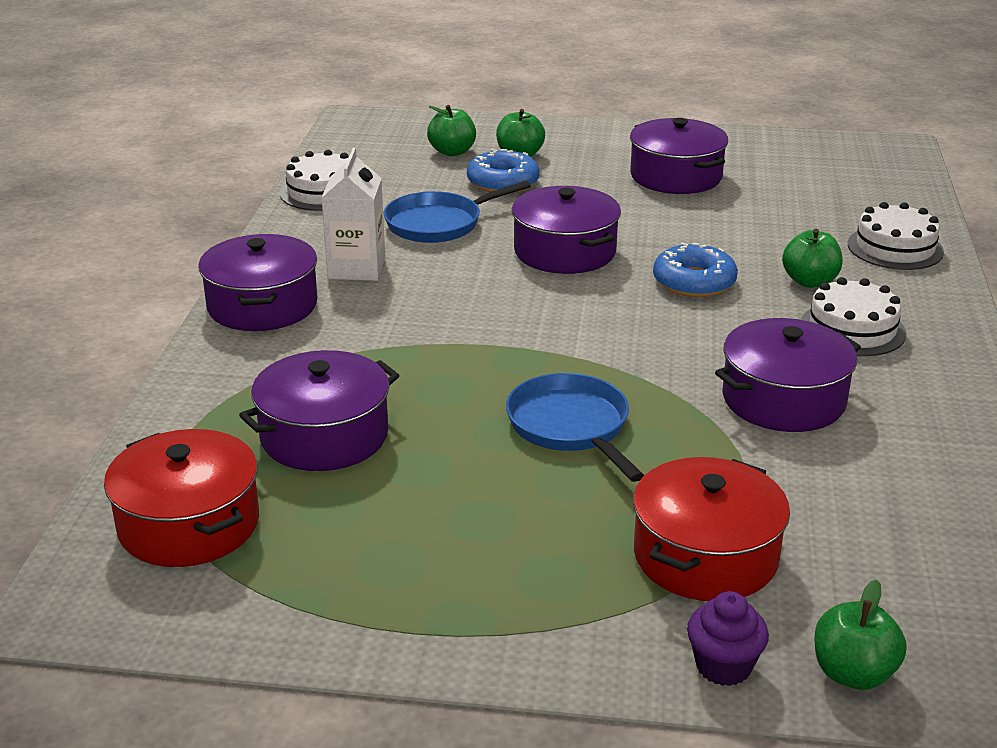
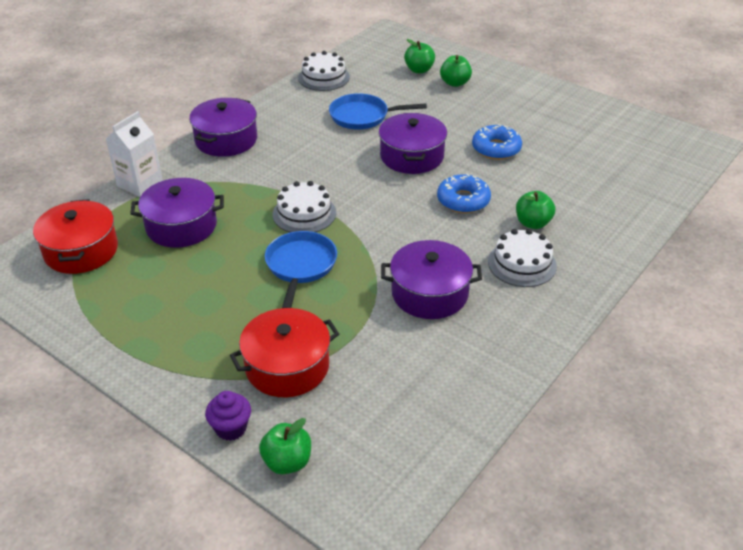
camera: 30 degrees right, 10 degrees up
(356, 268) = (292, 132): white carton -> white carton (140, 184)
(503, 182) = (426, 99): blue donut -> blue donut (496, 148)
(676, 176) = (532, 124): purple pot -> none
(895, 248) = (615, 218): white cake -> white cake (304, 213)

